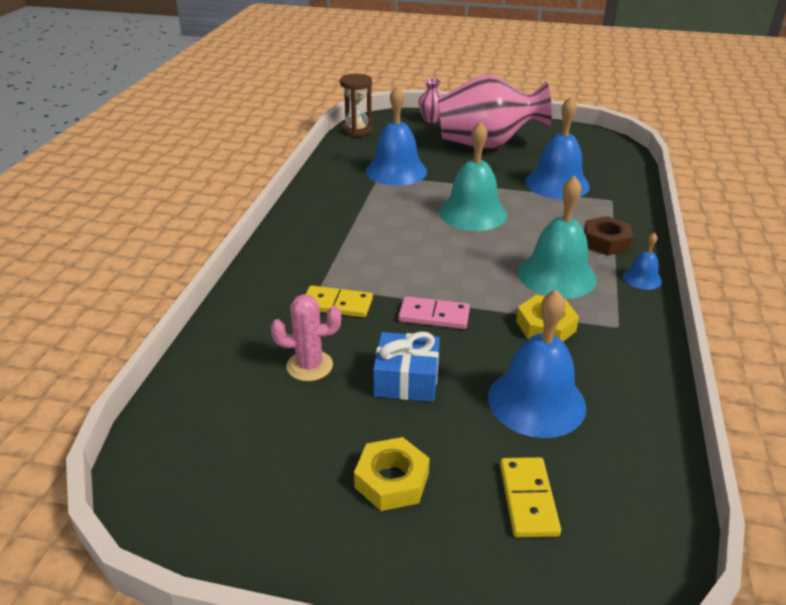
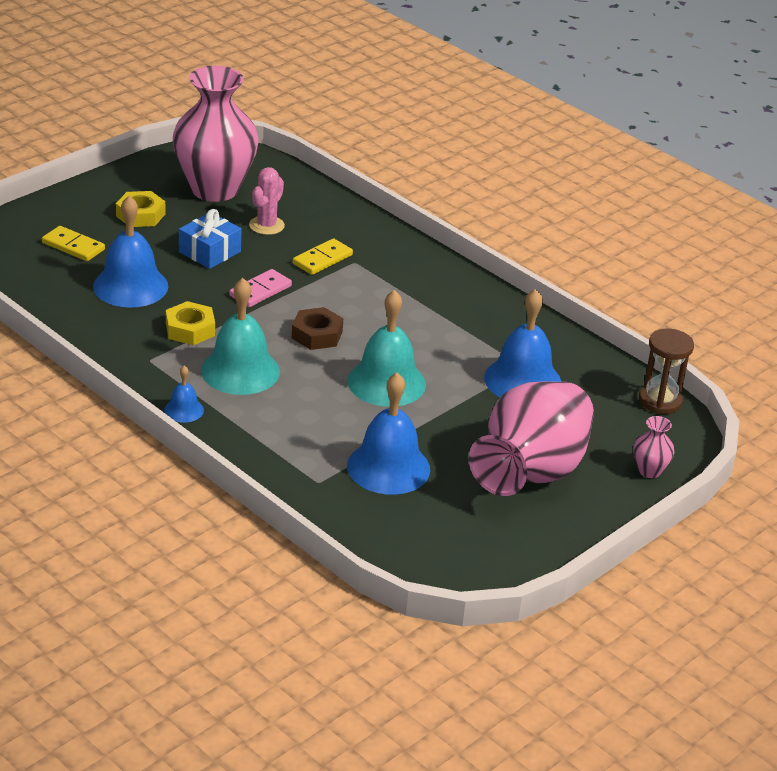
camera: 120 degrees right, 0 degrees up
(263, 447) = (214, 189): none -> pink vase
(606, 242) = (254, 427): brown nut -> brown nut (317, 335)

